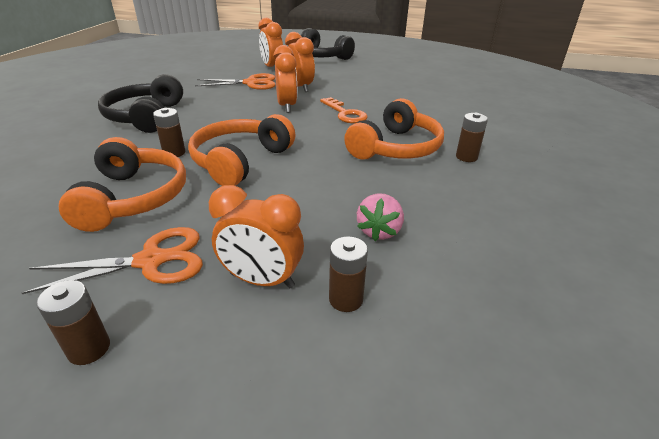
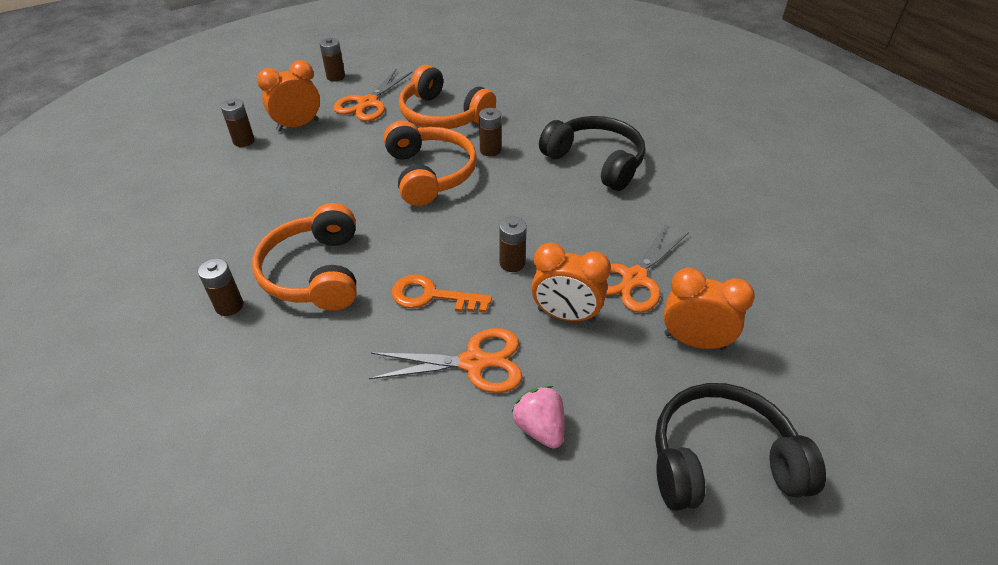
camera: 135 degrees right, 10 degrees up
(287, 106) = (512, 263): orange clock -> brown battery
(360, 93) = (473, 362): none -> orange scissors
(379, 231) = (257, 182): pink strawberry -> pink strawberry (540, 428)

